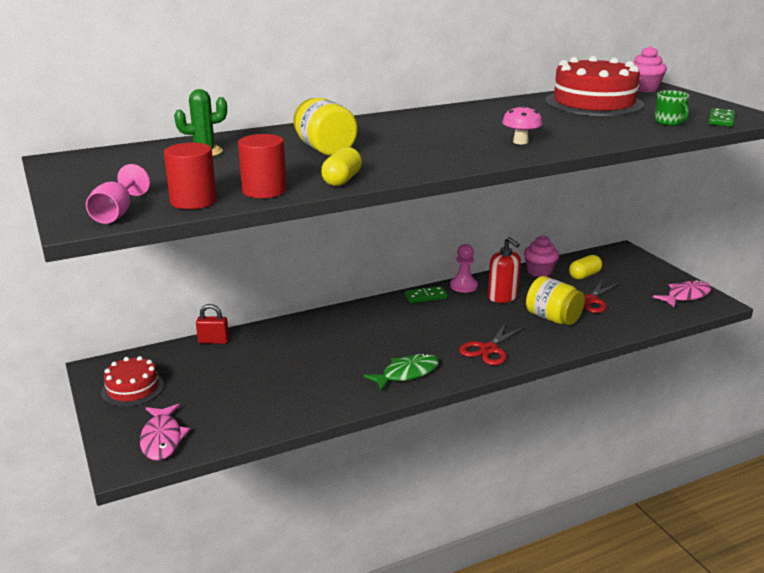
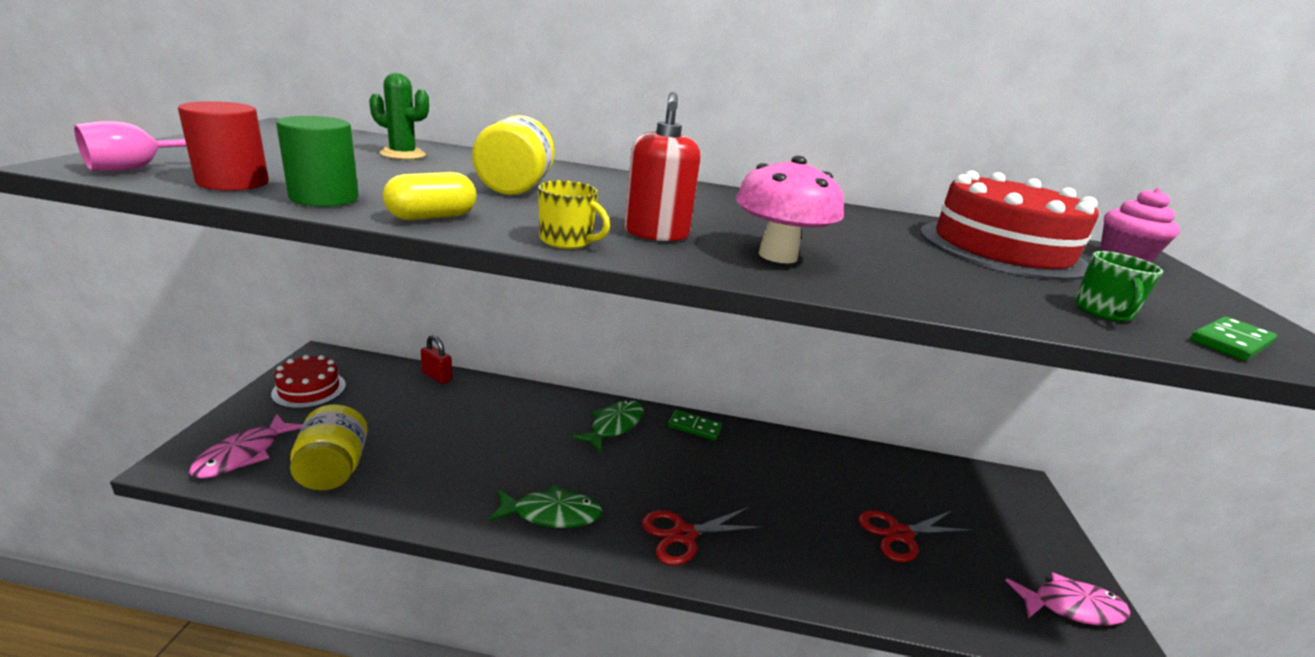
camera: 30 degrees right, 0 degrees up
(264, 191) = (324, 198): red cylinder -> green cylinder
(377, 316) = (614, 425): none -> green fish
(428, 168) = (567, 241): none -> yellow mug
(463, 286) = (752, 435): pink pawn -> none
(502, 297) = (784, 471): red soap dispenser -> red soap dispenser (656, 233)
(520, 142) = (778, 256): pink mushroom -> pink mushroom, size x1.59
(539, 272) = (869, 460): pink cupcake -> none
(552, 318) = (818, 535): yellow jar -> yellow jar (333, 469)
(584, 275) = (929, 494): yellow capsule -> none

